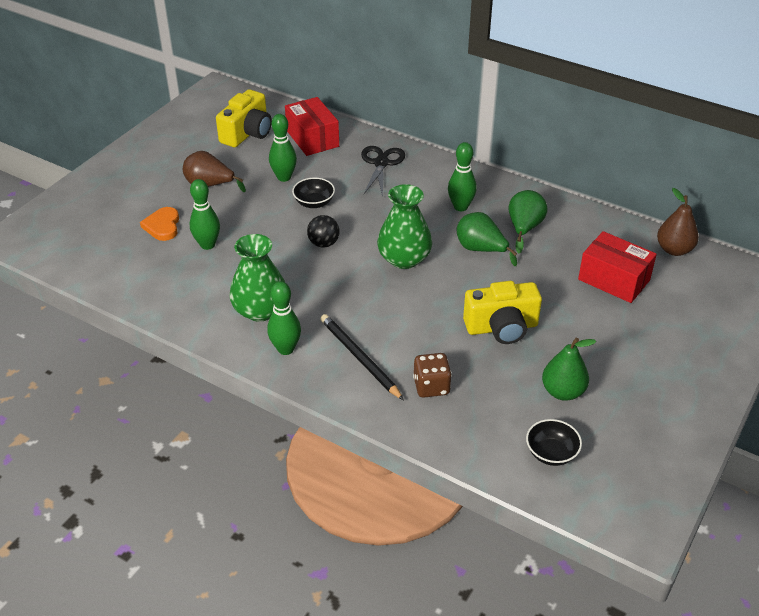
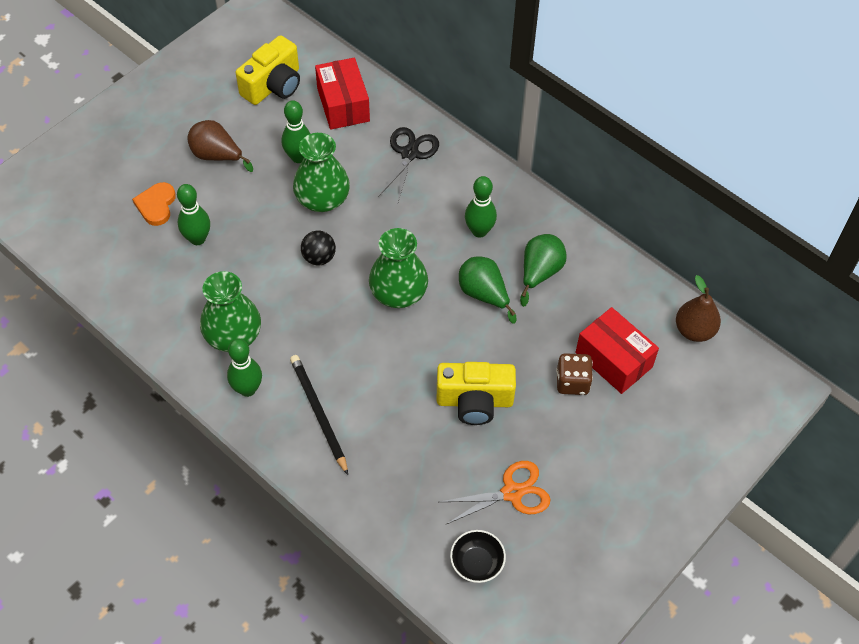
camera: 10 degrees right, 15 degrees up
(314, 203) = (322, 199): black bowl -> green vase
(431, 386) = (381, 462): brown dice -> brown dice (572, 382)
(563, 392) = (512, 493): green pear -> orange scissors

